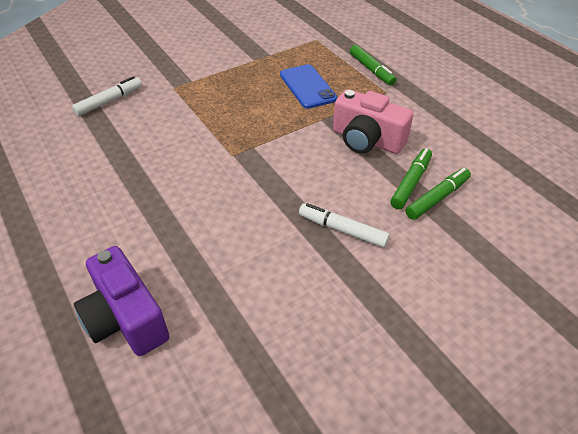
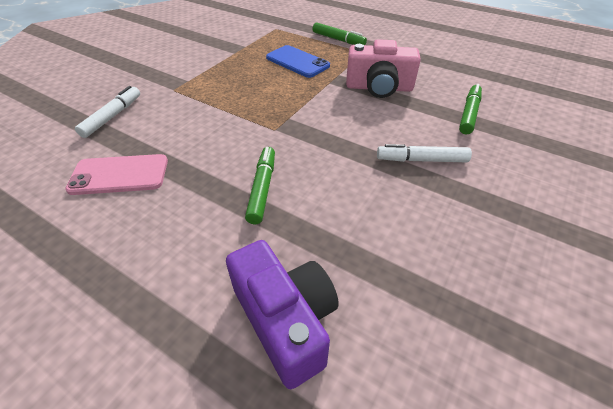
camera: 25 degrees left, 0 degrees up
(84, 158) = (119, 175): none -> pink phone
(125, 318) = (286, 320): purple camera -> purple camera turned 150 degrees counterclockwise
(410, 183) = (440, 109): green marker -> green marker (262, 189)

